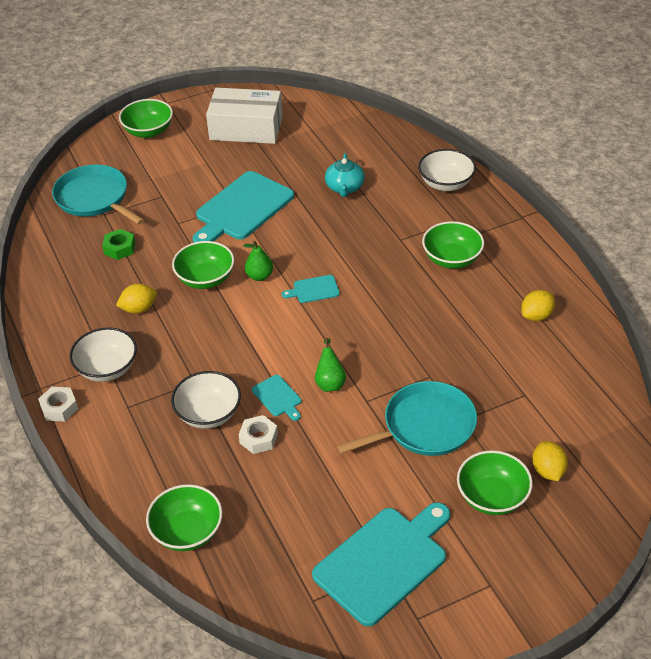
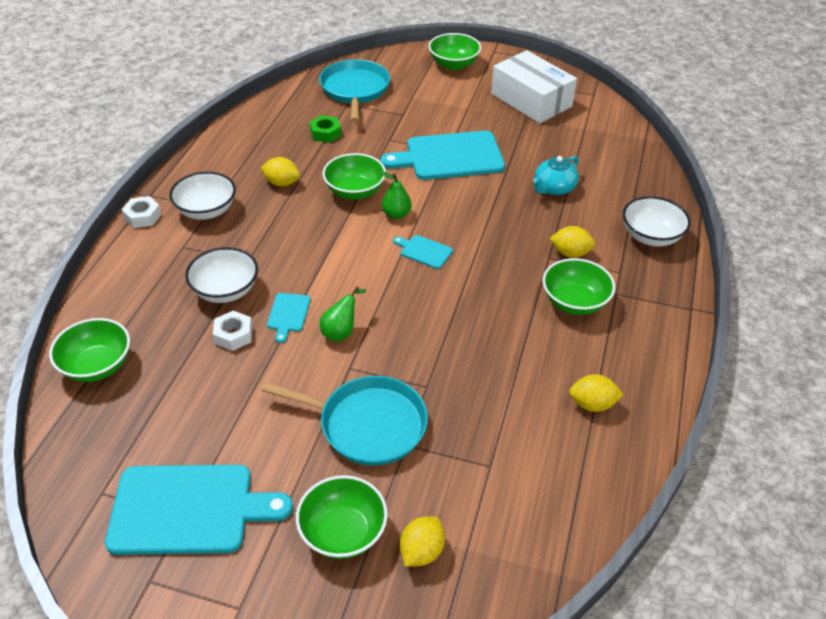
camera: 40 degrees right, 0 degrees up
(410, 227) = (570, 253): none -> yellow lemon

